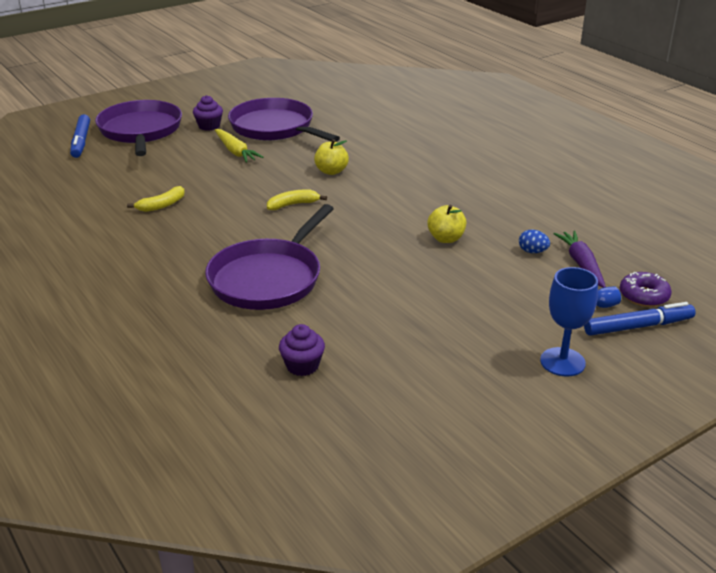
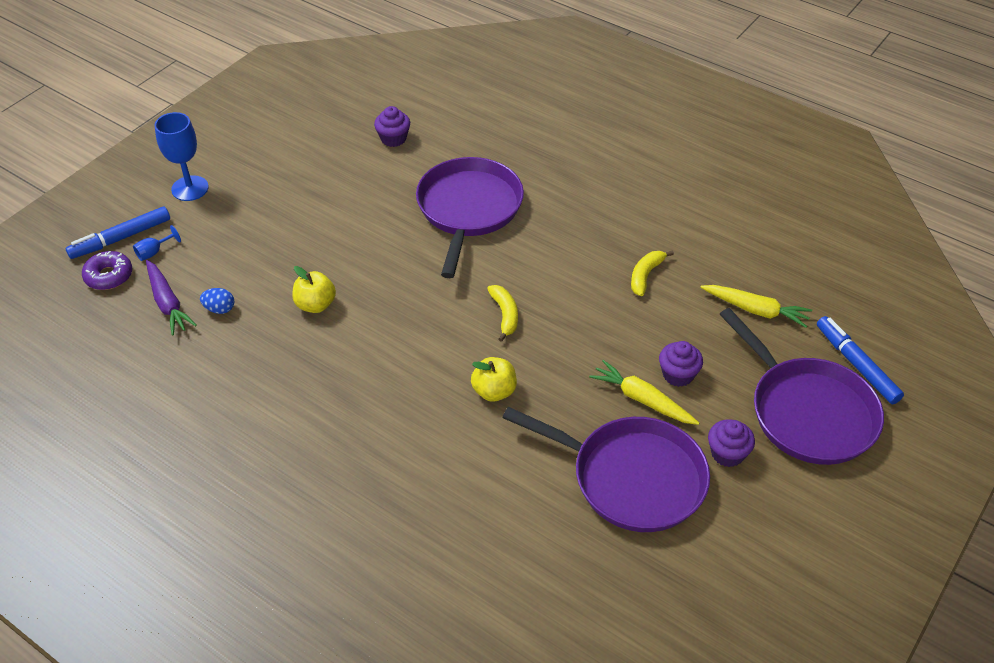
camera: 160 degrees right, 15 degrees up
(107, 174) = (755, 310): none -> yellow carrot
(200, 157) = (678, 374): none -> purple cupcake
(293, 205) = (505, 315): yellow banana -> yellow banana turned 60 degrees counterclockwise

